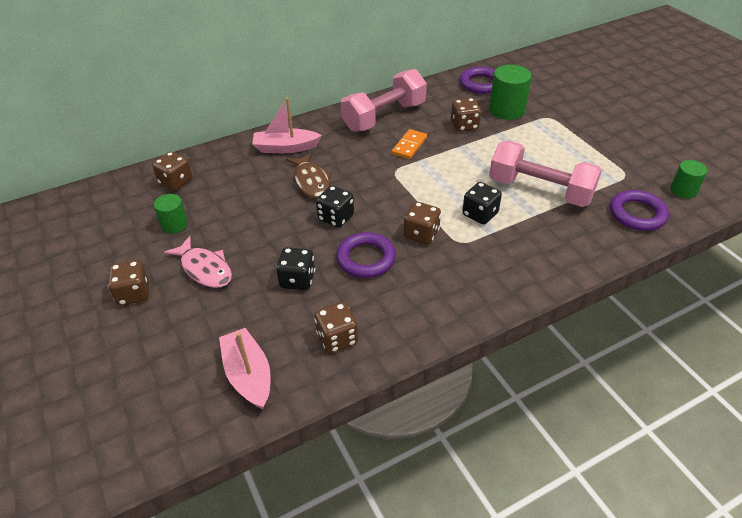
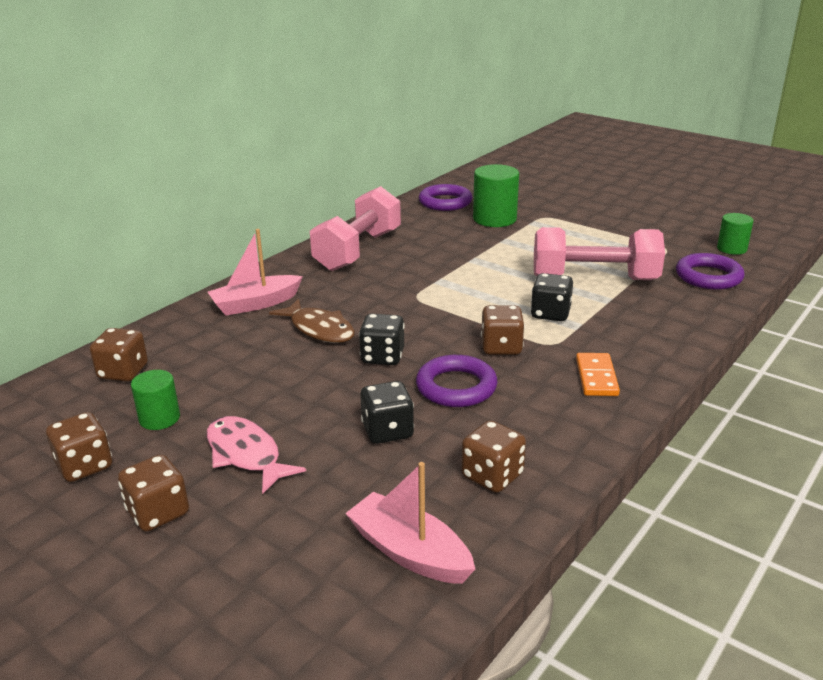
camera: 25 degrees left, 15 degrees down
(204, 269) = (246, 454): pink fish -> pink fish turned 150 degrees counterclockwise
(409, 146) = (413, 270): orange domino -> orange domino (596, 377)
(464, 126) = (460, 241): brown dice -> brown dice (84, 466)

